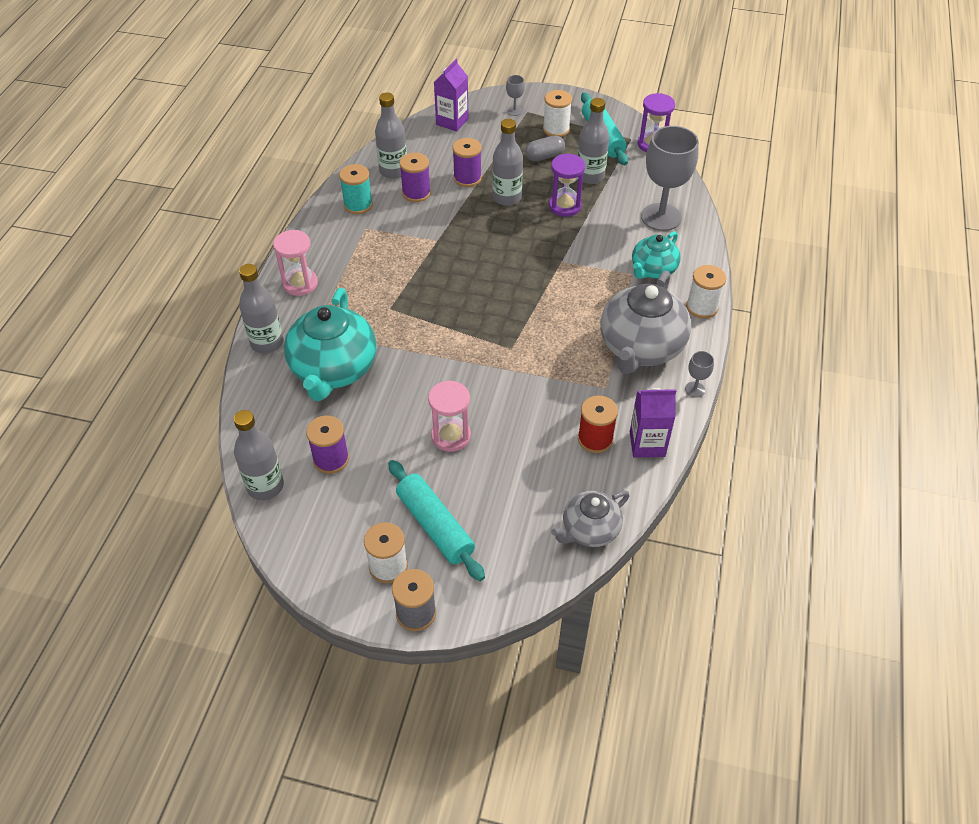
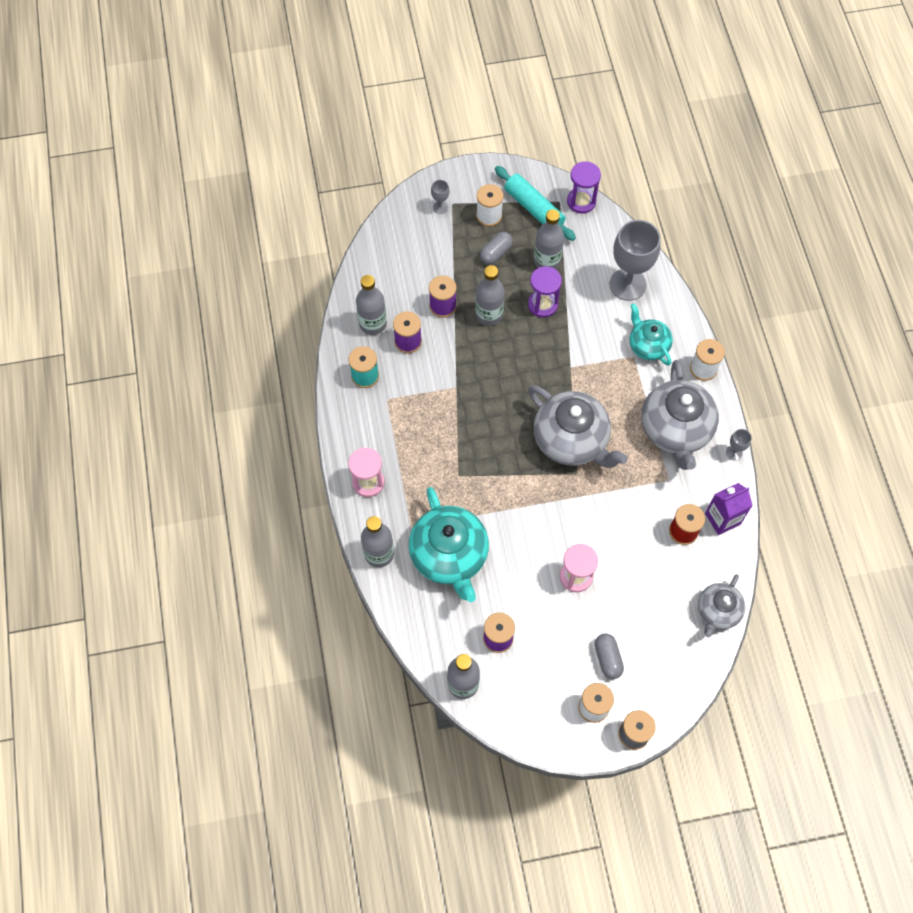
camera: 25 degrees left, 15 degrees up
(435, 525) = (608, 658): turquoise rolling pin -> grey capsule
(452, 122) = (391, 243): purple carton -> none
(524, 319) = (571, 440): none -> grey teapot
(653, 270) = (648, 345): turquoise teapot -> turquoise teapot turned 135 degrees clockwise

